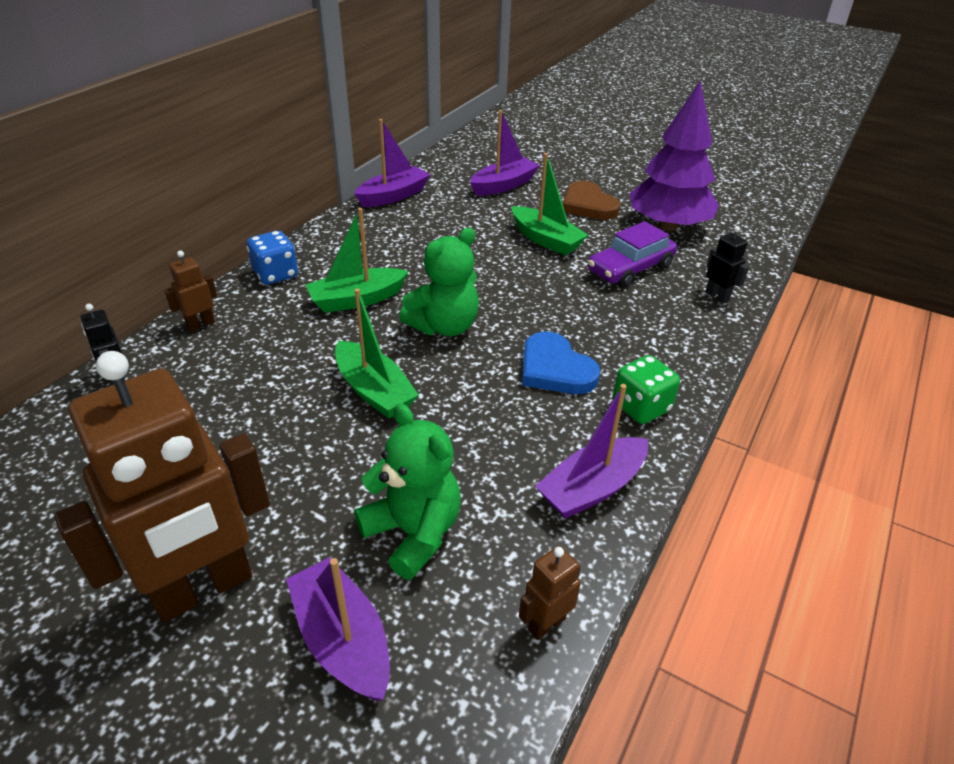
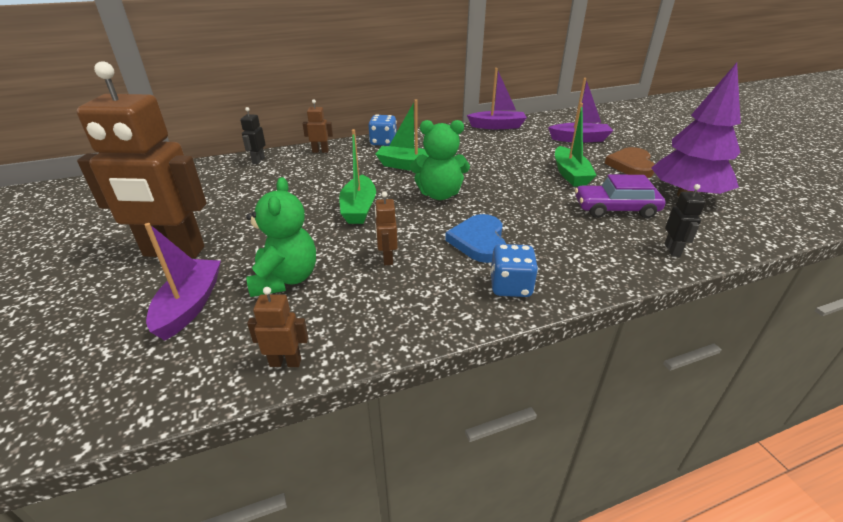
camera: 40 degrees right, 5 degrees down
(491, 440) = (387, 258): none -> brown robot
(592, 488) = (412, 312): purple boat -> none
(641, 407) = (510, 286): green dice -> blue dice

